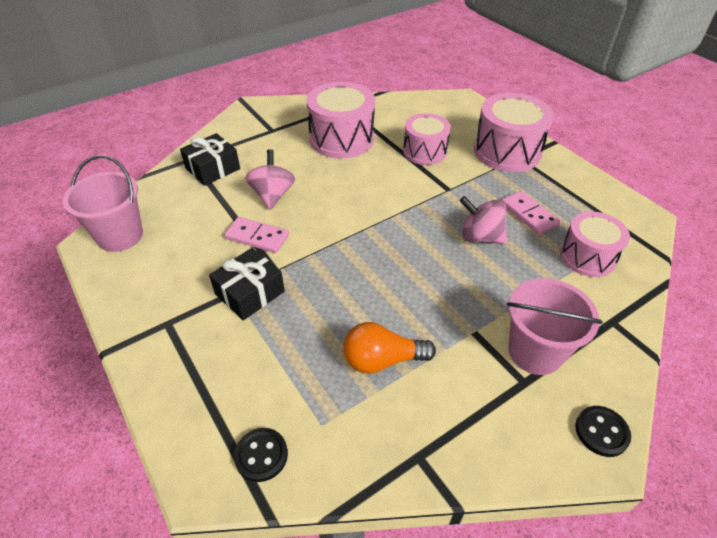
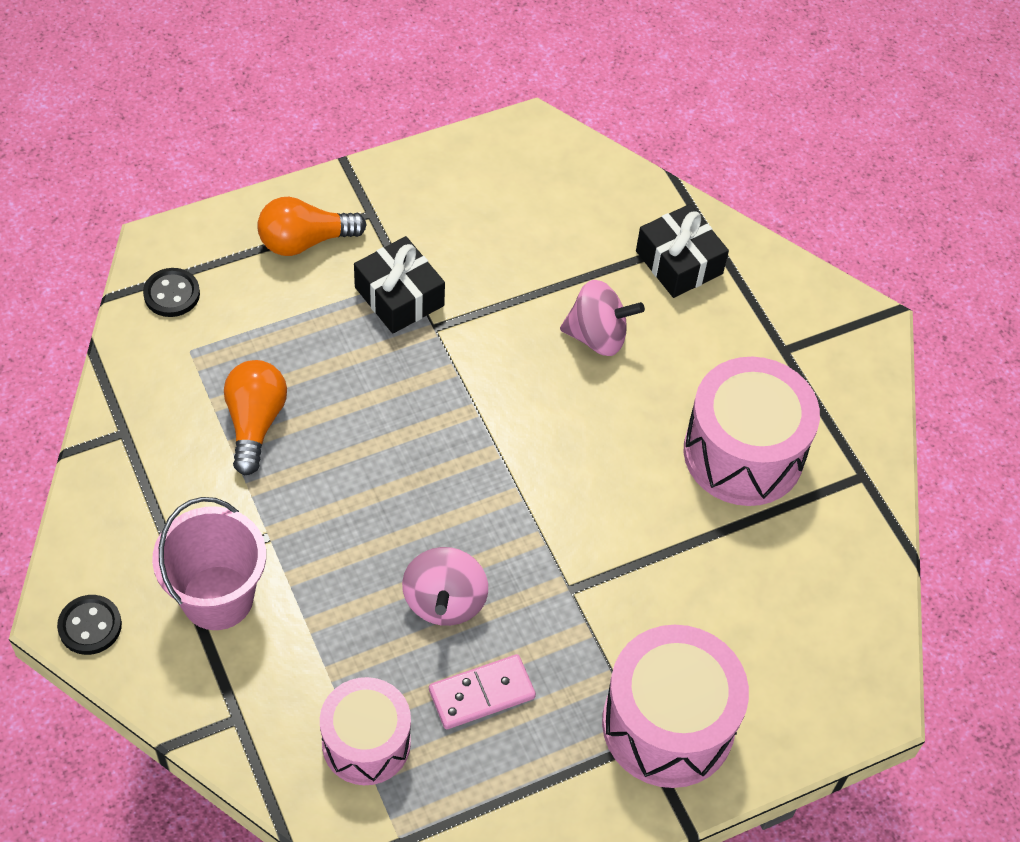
camera: 95 degrees right, 10 degrees up
(120, 236) = (539, 159): pink bucket -> none
(196, 362) = (305, 241): none -> orange light bulb
(257, 237) = (505, 310): pink domino -> none
(424, 151) = (686, 580): pink drum -> none
(480, 237) = (444, 601): pink spinning top -> pink spinning top turned 150 degrees clockwise

